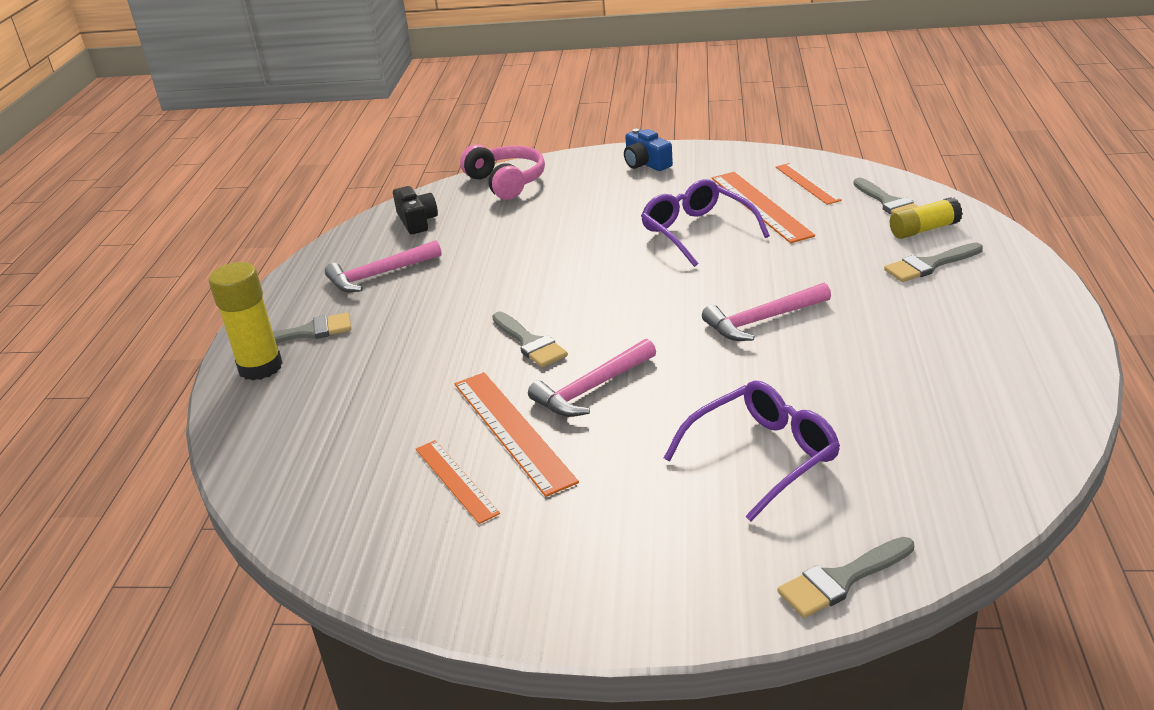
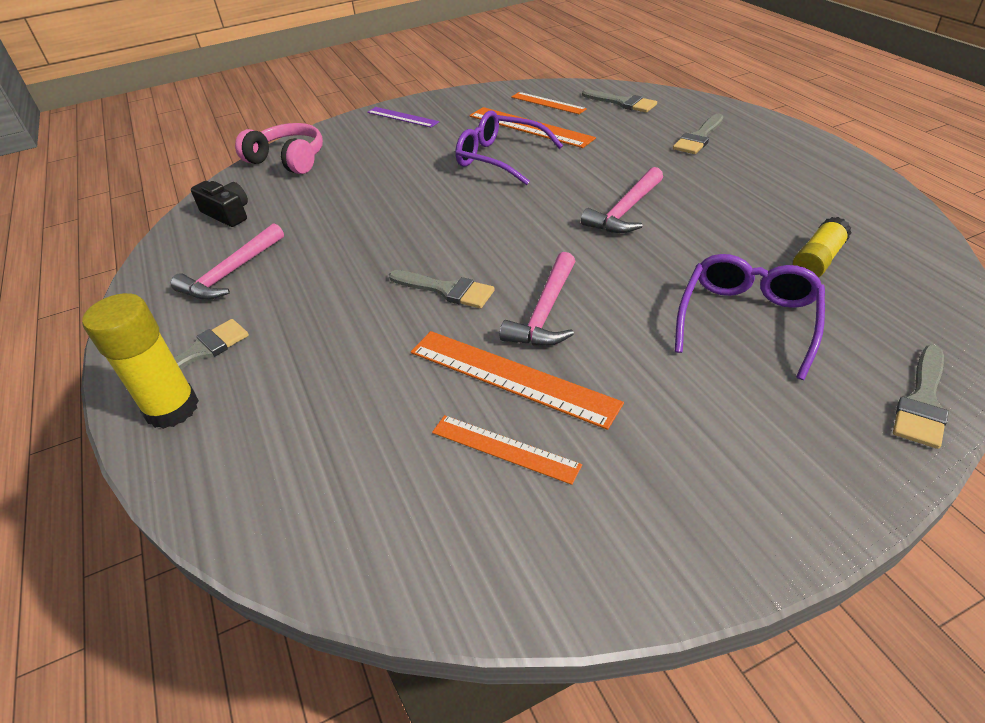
camera: 30 degrees left, 10 degrees up
(646, 163) = (402, 117): blue camera -> purple ruler
(924, 230) = (667, 115): yellow glue stick -> yellow glue stick (818, 260)

